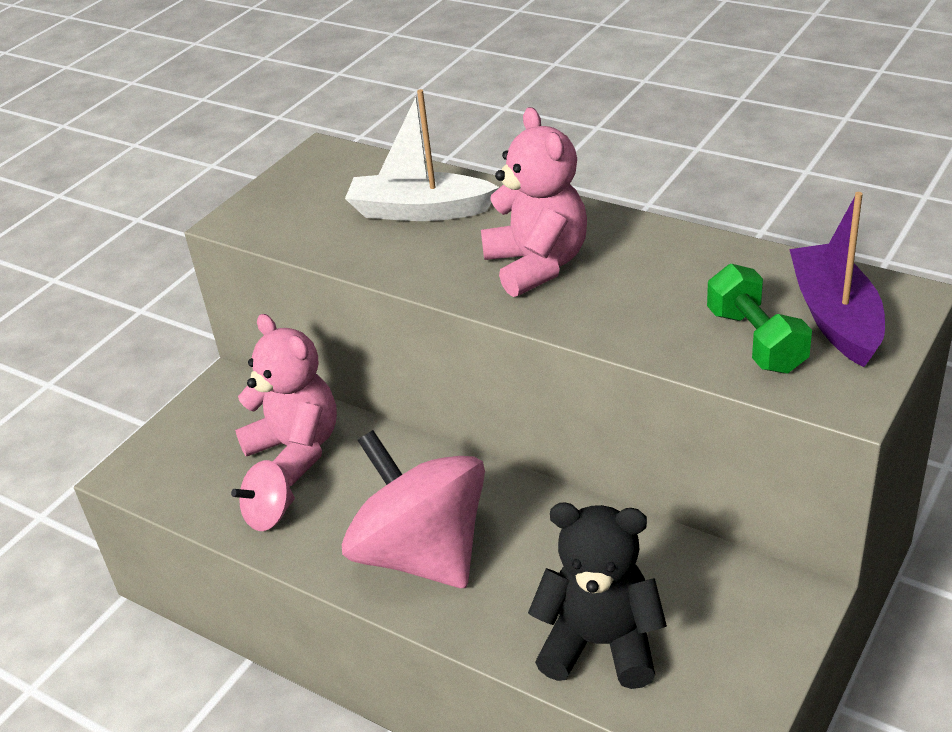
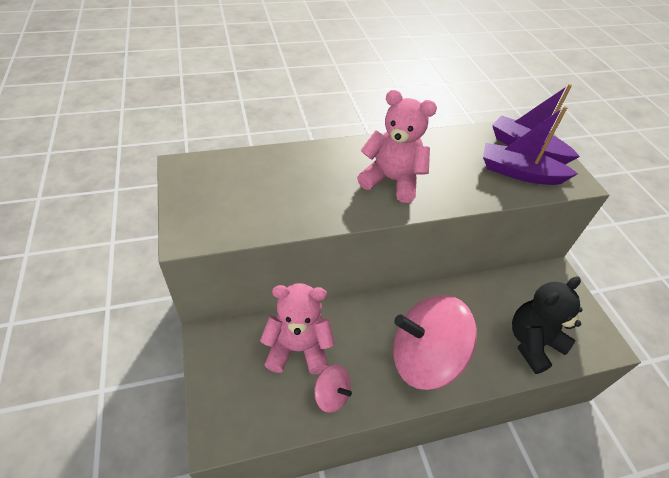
camera: 55 degrees left, 10 degrees up
(269, 515) = (331, 395): pink spinning top -> pink spinning top turned 60 degrees counterclockwise
(419, 211) = (293, 178): white boat -> none
(756, 341) = (519, 173): green dumbbell -> purple boat

